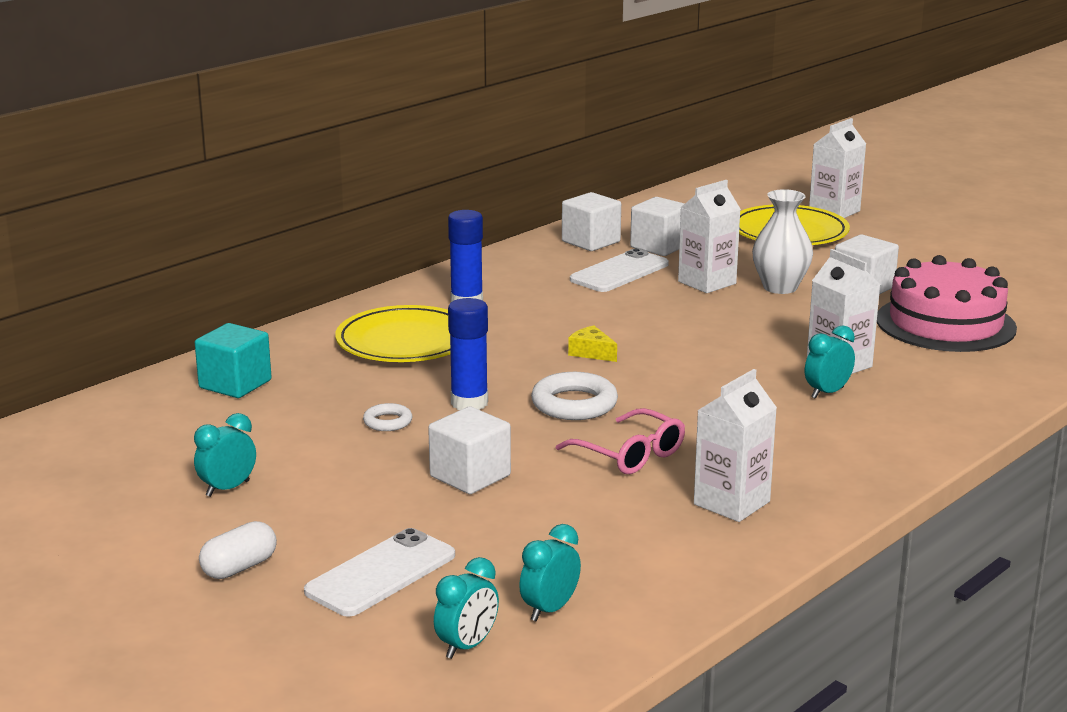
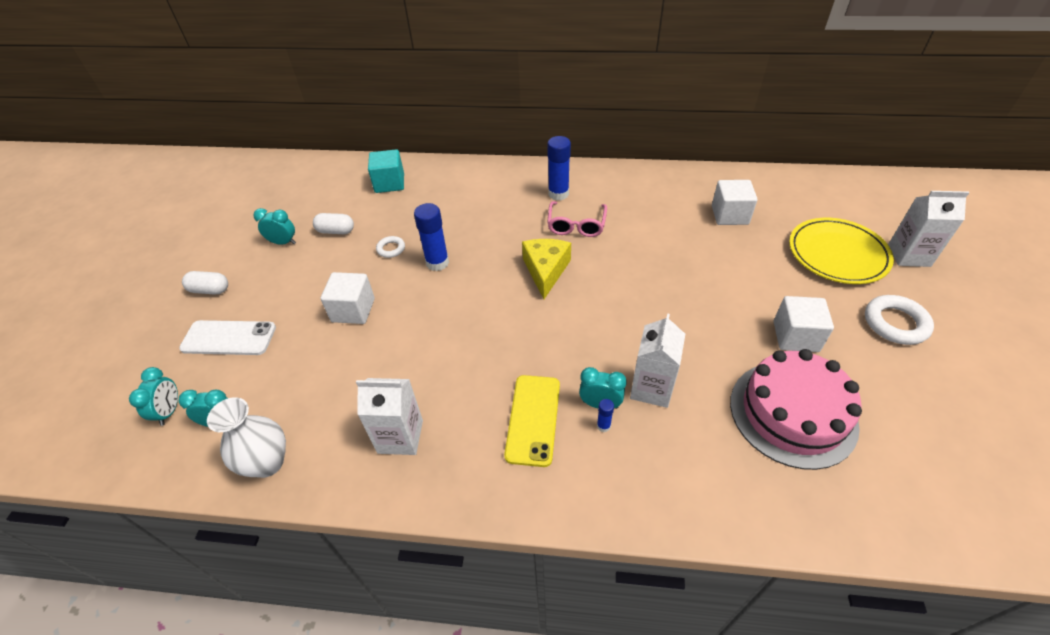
camera: 55 degrees right, 25 degrees up
(275, 446) = (336, 231): none -> white capsule
(405, 341) = (488, 202): yellow plate -> none
(467, 646) = (169, 411): turquoise clock -> turquoise clock turned 90 degrees counterclockwise
(574, 404) = (472, 300): white ring -> white ring (895, 323)
(591, 242) = (698, 188): white cube -> none
(591, 353) = (546, 271): yellow cheese -> yellow cheese, size x1.80
(619, 272) = (670, 221): white phone -> none
(630, 455) = (428, 357): pink glasses -> pink glasses (576, 225)
(707, 282) = (703, 262): white carton -> none
(780, 287) = (740, 297): white vase -> white vase (267, 462)
(803, 429) = (533, 419): none -> yellow phone
(856, 401) = (603, 426): none -> blue glue stick

